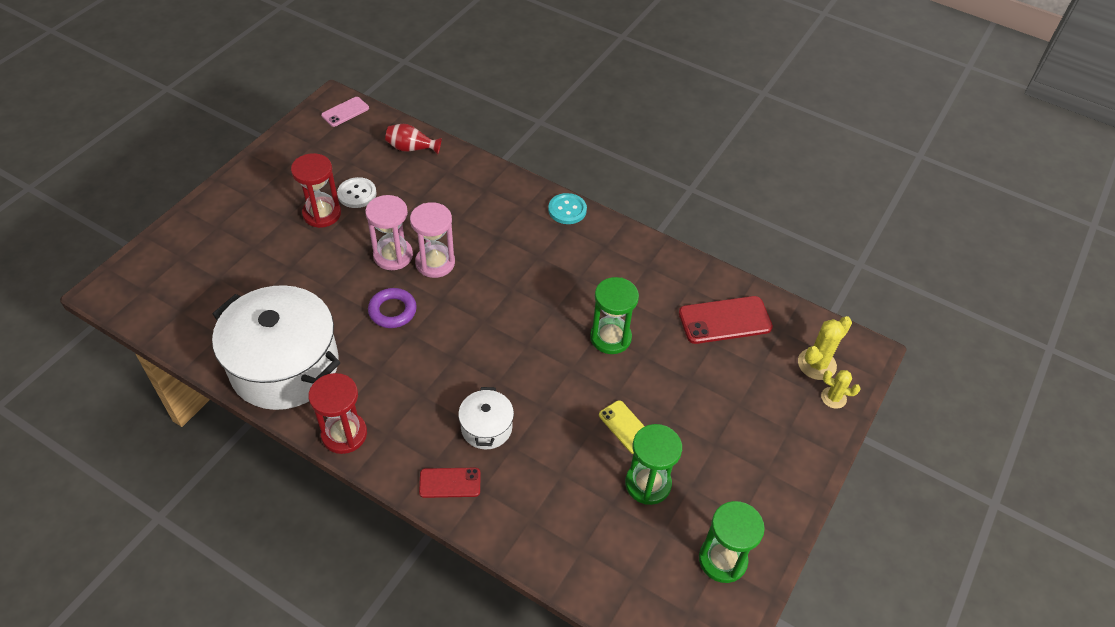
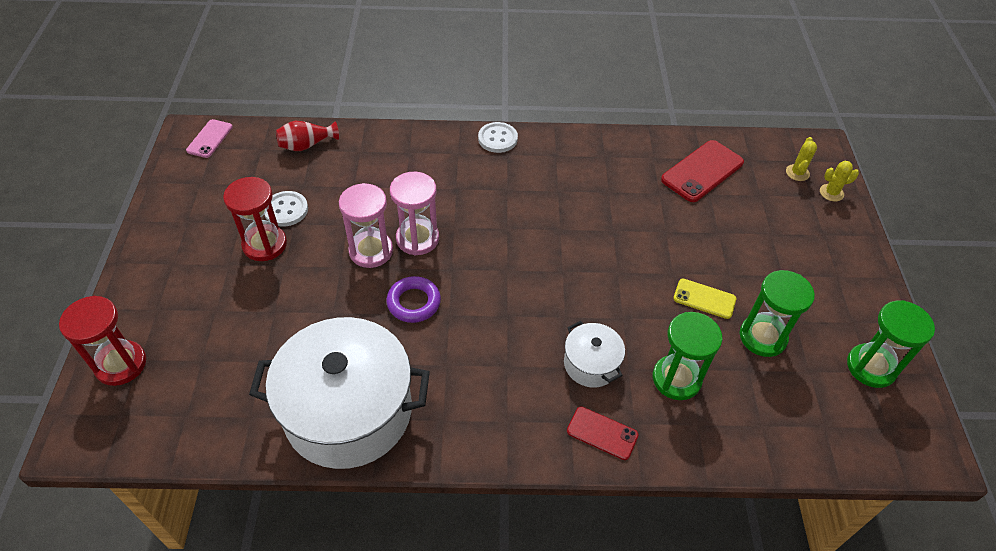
camera: 30 degrees left, 0 degrees up
(344, 434) = (465, 445): red hourglass -> red hourglass (121, 364)
(450, 483) = (602, 433): red phone -> red phone turned 60 degrees clockwise
(567, 210) = (497, 139): turquoise button -> white button
(610, 337) = (627, 229): green hourglass -> green hourglass (676, 379)
(816, 364) = (797, 173): yellow cactus -> yellow cactus, size x0.64

